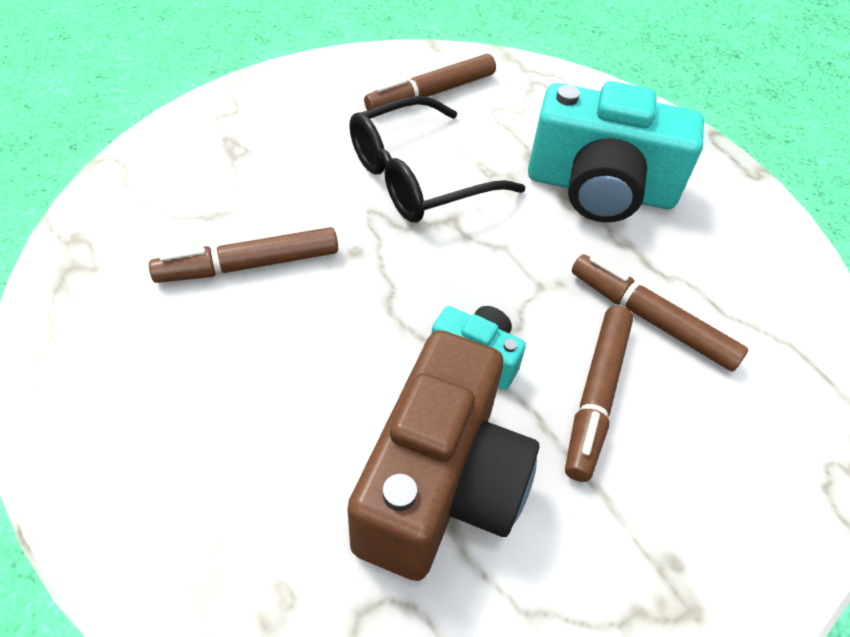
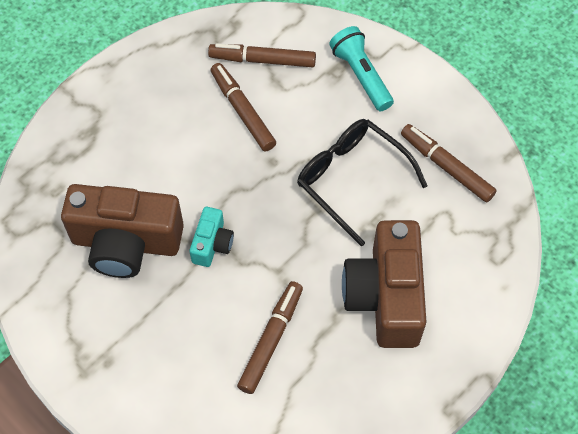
camera: 80 degrees right, 10 degrees up
(258, 129) = (361, 76): none -> turquoise flashlight
(596, 396) = (202, 312): brown marker -> brown marker (262, 60)
(600, 188) = (385, 296): turquoise camera -> brown camera

